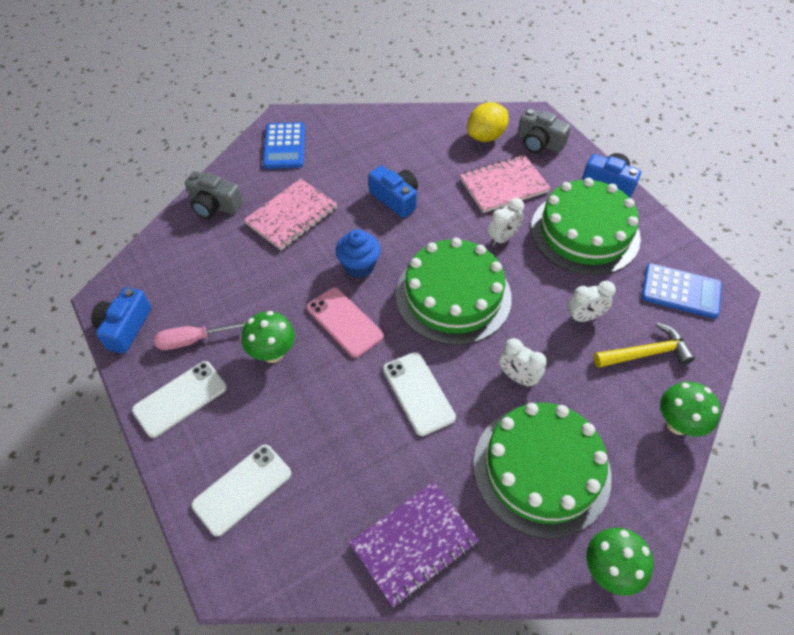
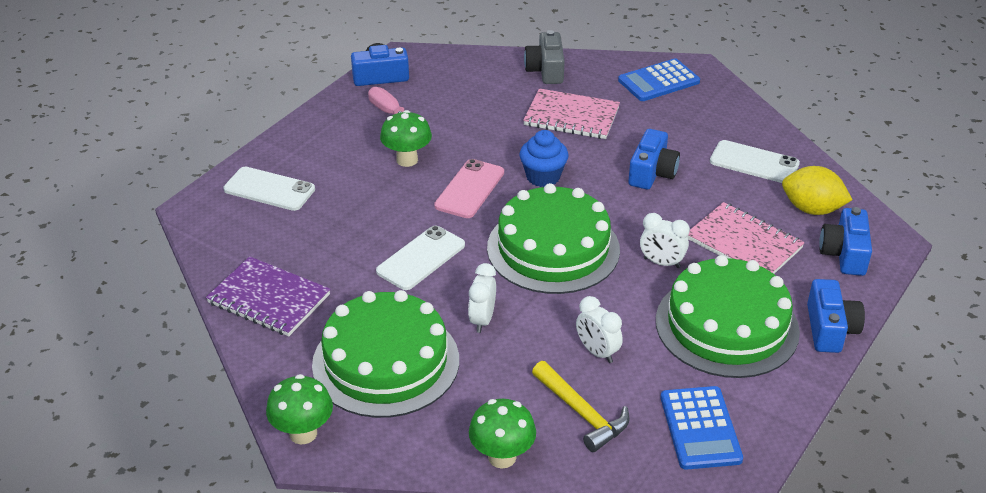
camera: 65 degrees right, 15 degrees down
(180, 399) = (331, 129): white phone -> white phone (754, 163)
(539, 143) = (844, 254): grey camera -> blue camera

